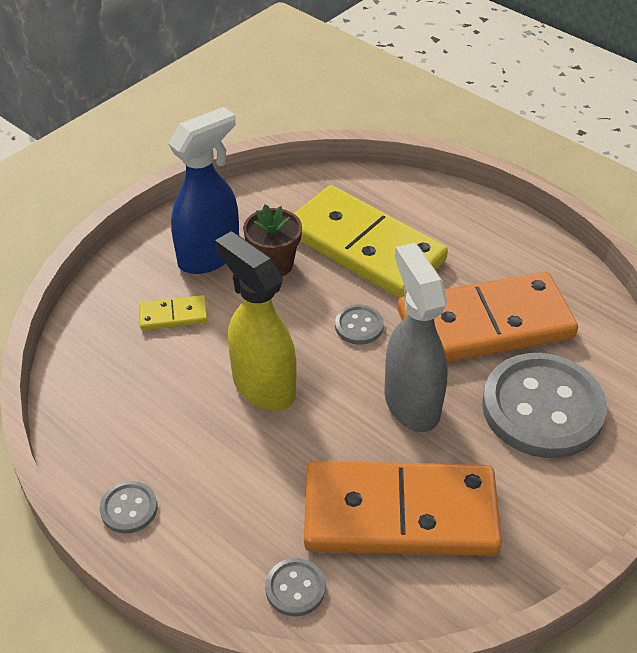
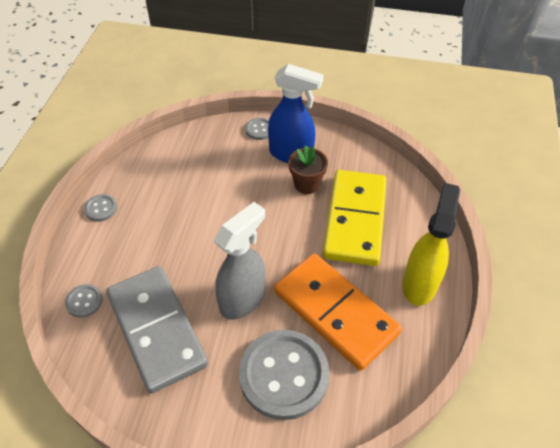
camera: 60 degrees right, 5 degrees up
(173, 315) = (236, 161): yellow domino -> none
(263, 386) = (211, 223): yellow spray bottle -> yellow spray bottle (419, 284)
(359, 326) = (286, 246): grey button -> grey button (259, 130)
(400, 514) = (156, 329): orange domino -> grey domino

